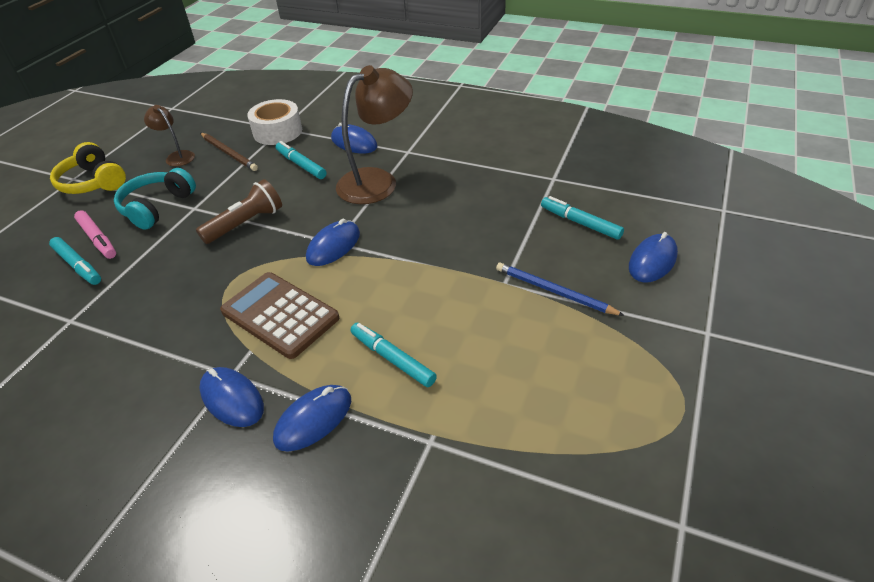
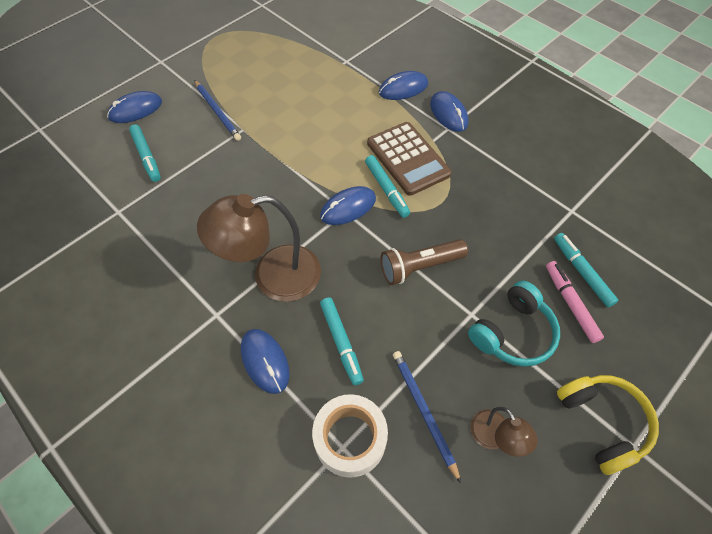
camera: 160 degrees left, 15 degrees up
(229, 153) = (424, 412): brown pencil -> blue pencil
(392, 359) = (345, 105): turquoise marker -> turquoise marker (386, 189)

